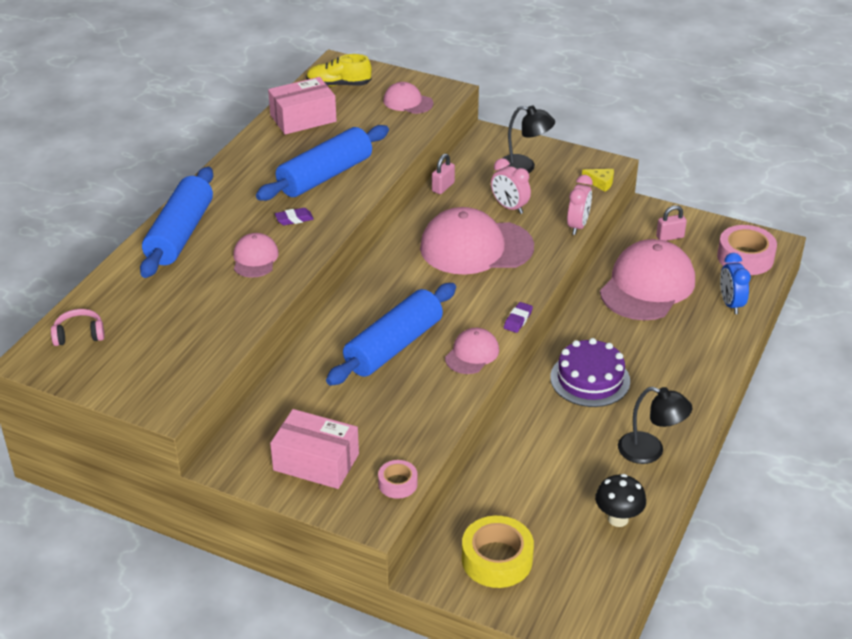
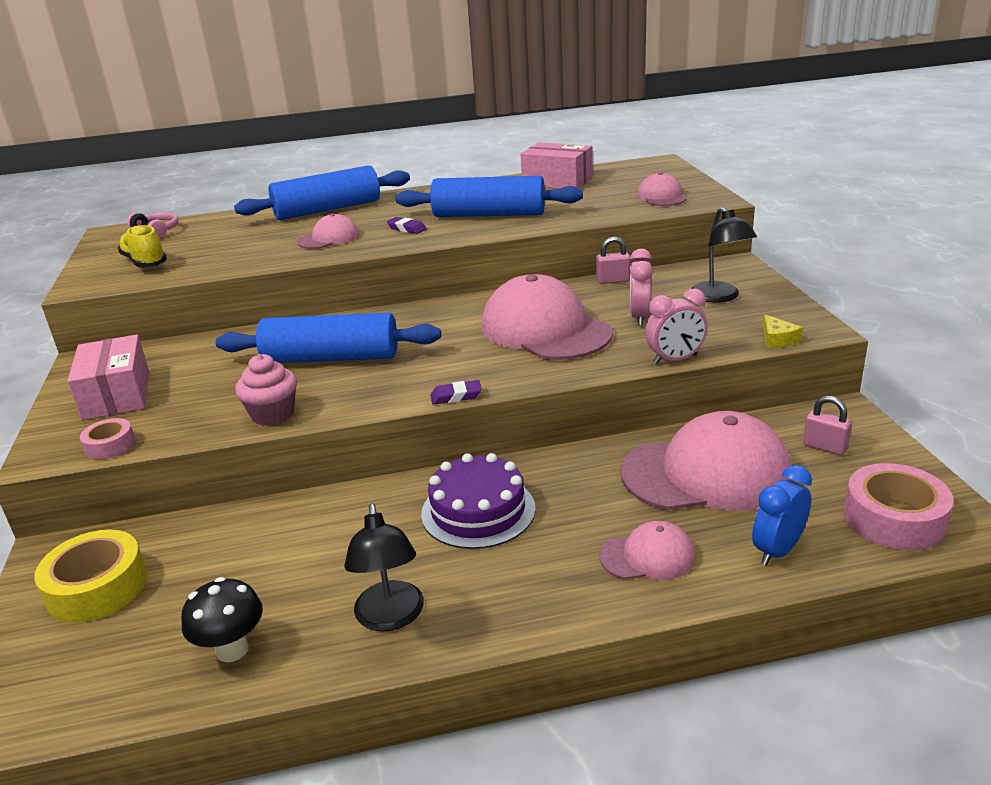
camera: 55 degrees right, 10 degrees down
(338, 85) = (631, 172): yellow shoe -> yellow shoe (145, 262)
(445, 399) = (272, 414): none -> pink cupcake
(472, 354) = (365, 397): pink cap -> pink cap (647, 556)

